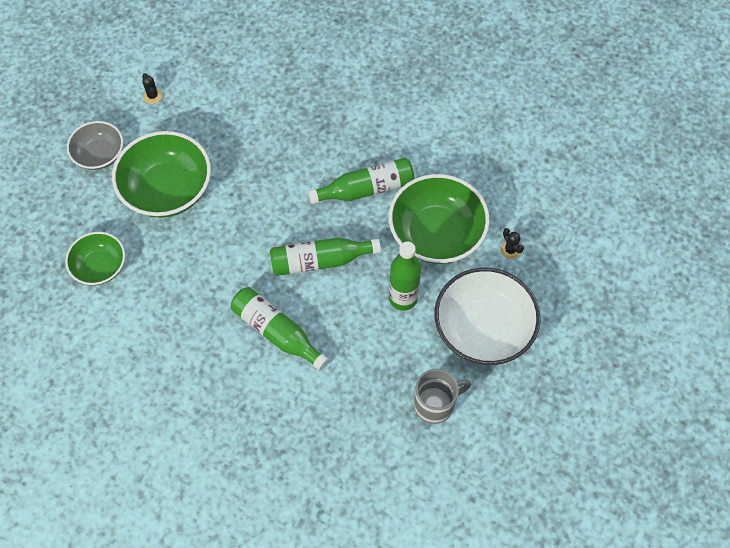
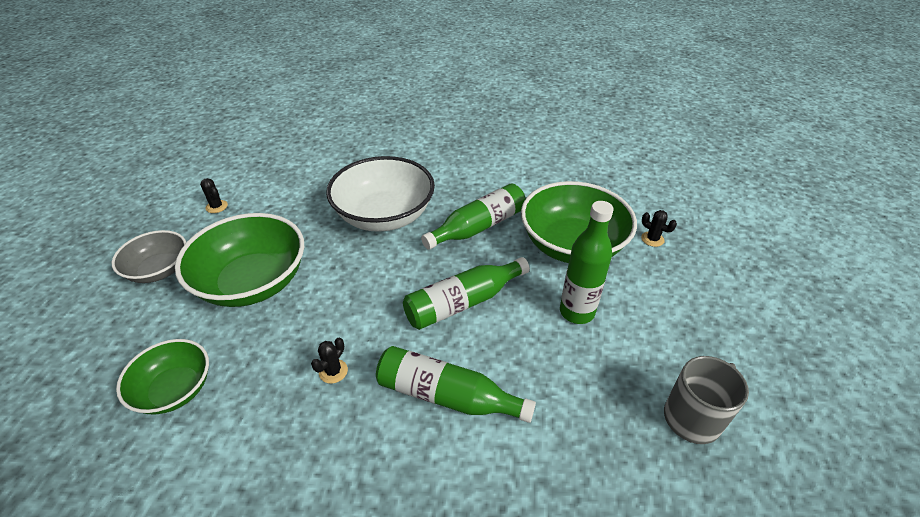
camera: 20 degrees left, 20 degrees down
(206, 288) = (333, 371): none -> black cactus
(483, 329) = (682, 316): white bowl -> white bowl (384, 216)

